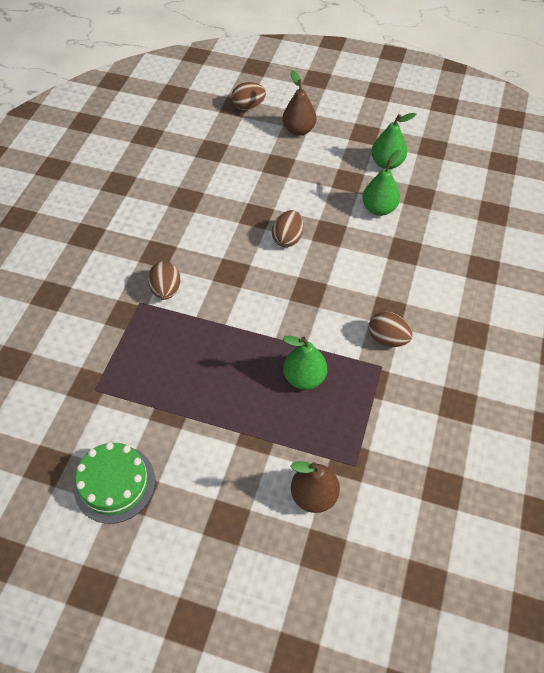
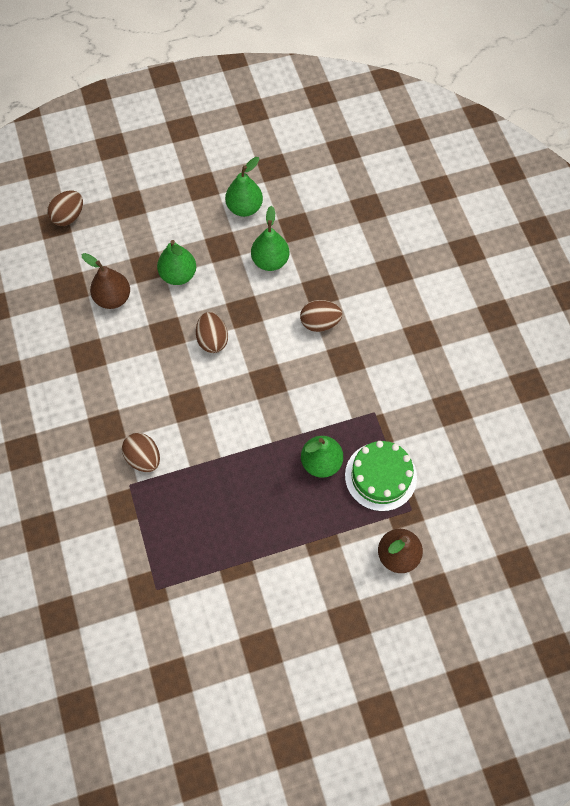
camera: 35 degrees left, 10 degrees up
(114, 483) = (239, 654): green cake -> green cake (380, 476)
(297, 182) = (178, 275): none -> green pear
(298, 130) = (138, 216): brown pear -> brown pear (113, 298)
(387, 339) = (362, 384): brown egg -> brown egg (320, 323)

